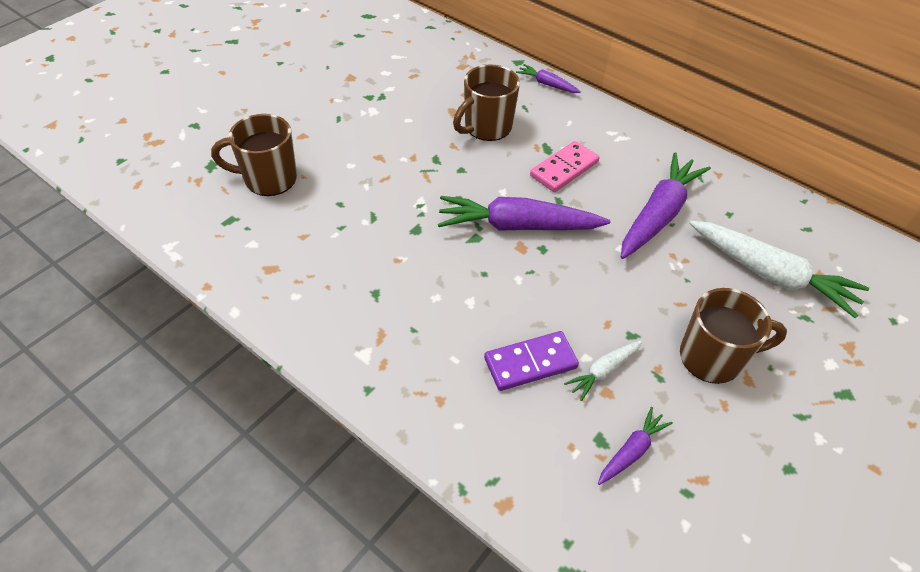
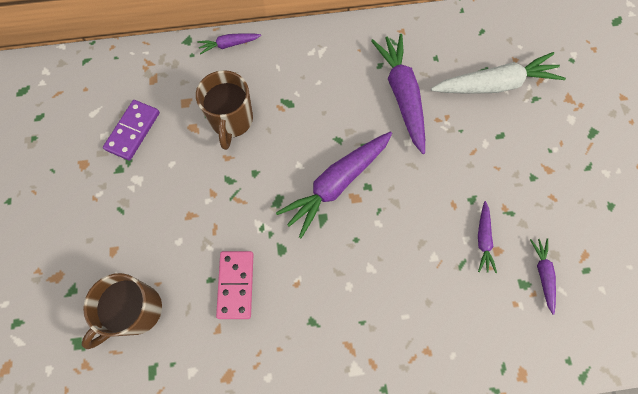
camera: 45 degrees left, 20 degrees up
(530, 363) = (445, 274): purple domino -> purple domino (133, 131)
(564, 169) = (315, 110): pink domino -> pink domino (236, 285)
(603, 371) = (483, 239): white carrot -> purple carrot
(713, 358) = (521, 173): brown mug -> none

